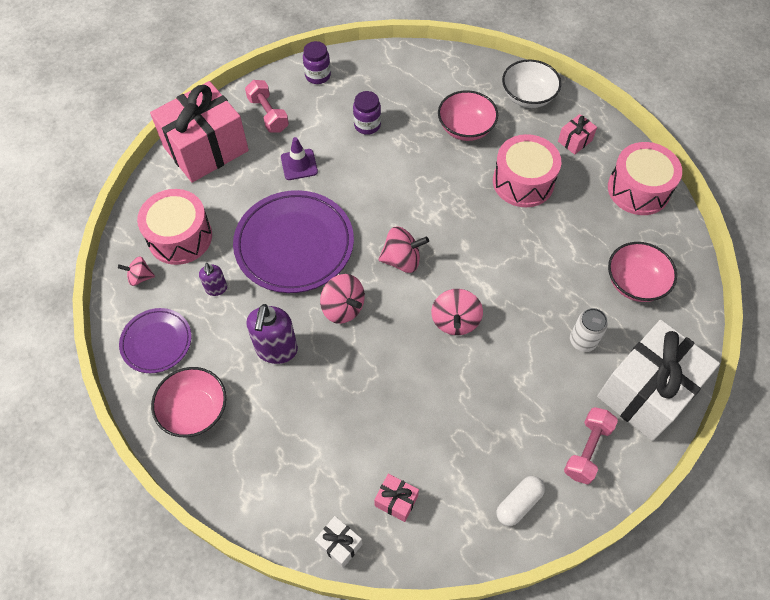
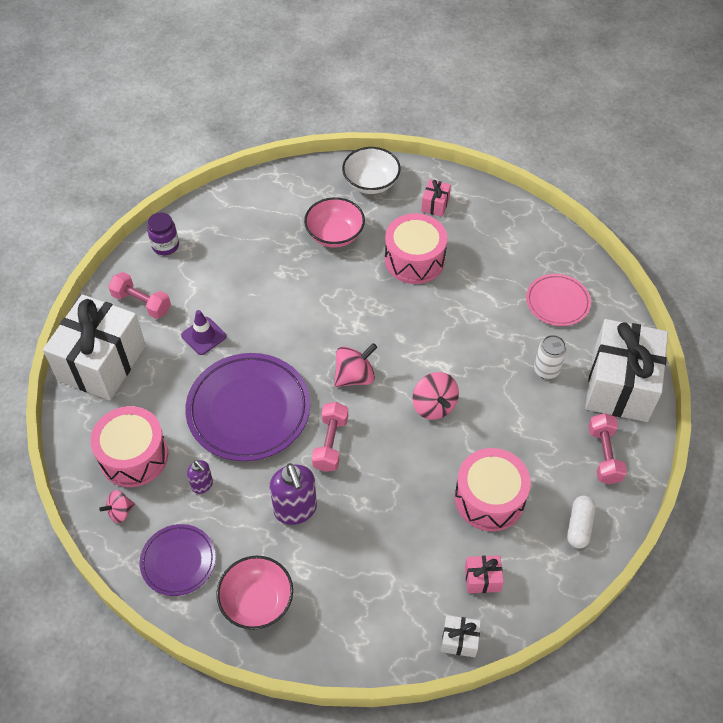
camera: 30 degrees left, 5 degrees down
(206, 149) = (102, 363): pink gift -> white gift
(343, 308) = (330, 443): pink spinning top -> pink dumbbell
(367, 125) = (243, 271): purple jar -> none
(635, 283) = (557, 302): pink bowl -> pink plate
(638, 189) = (512, 223): pink drum -> pink drum (489, 498)

